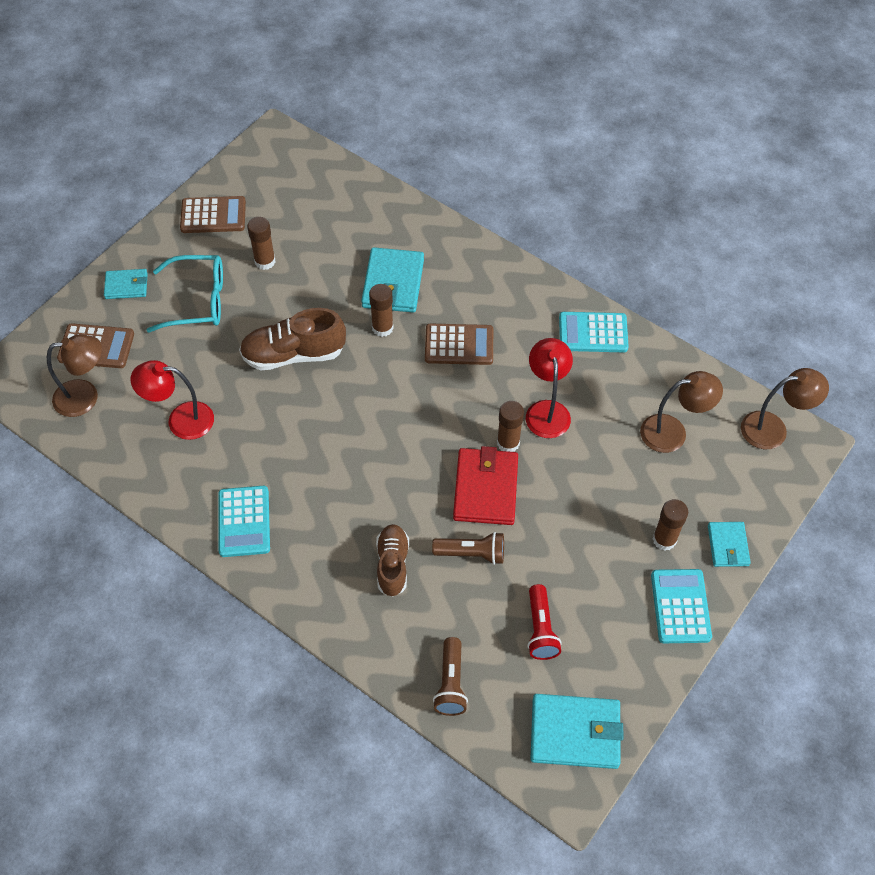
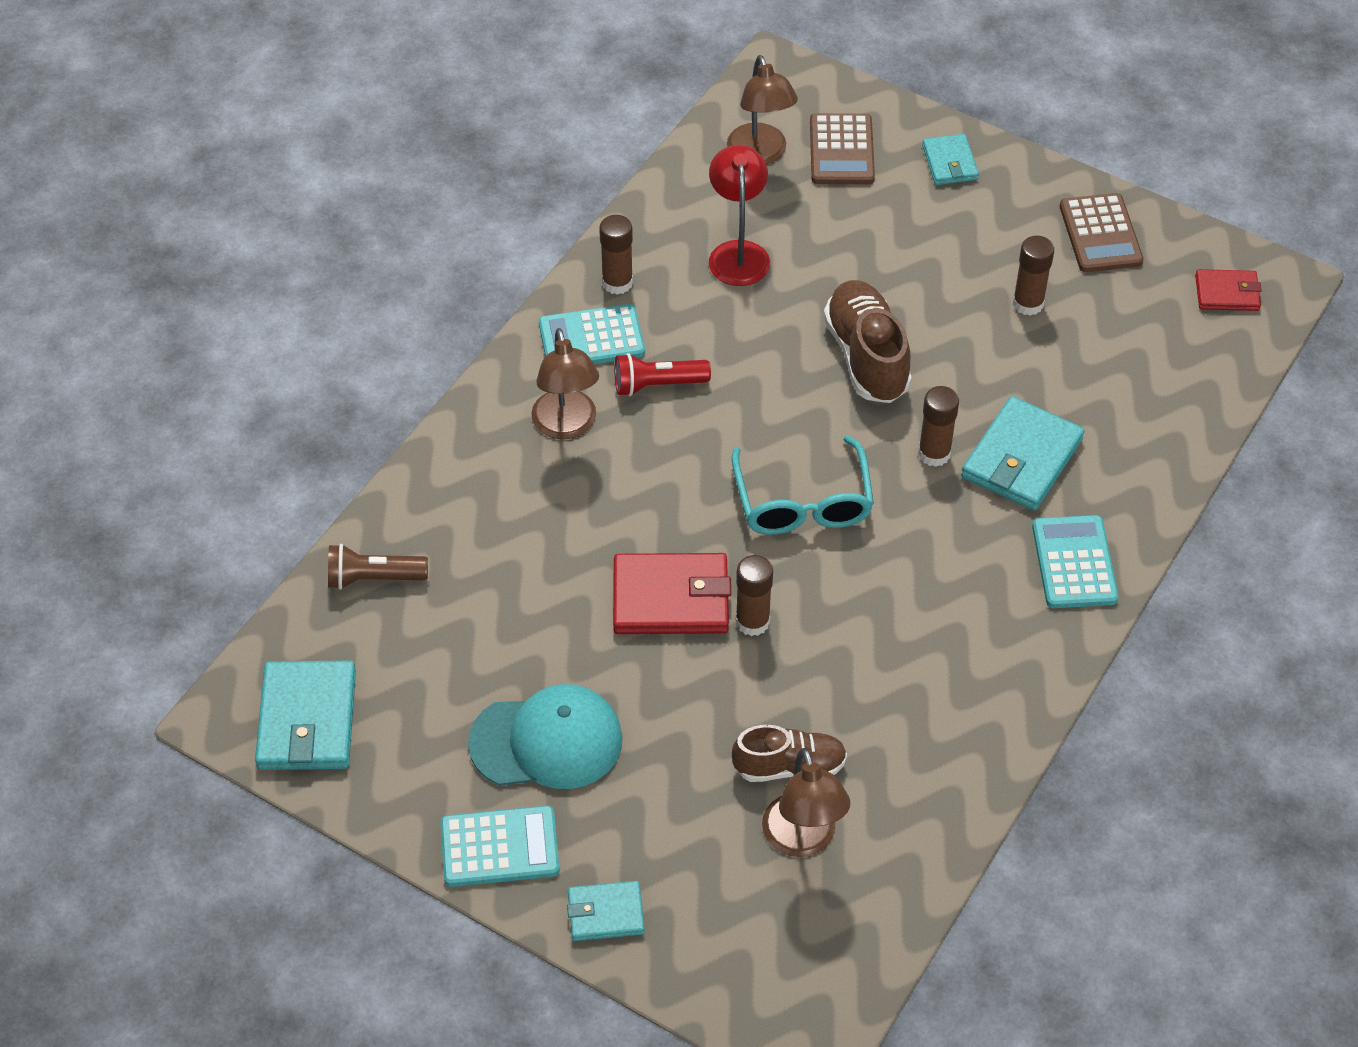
camera: 85 degrees right, 5 degrees down
(198, 301) = (940, 240): turquoise glasses -> turquoise glasses (803, 502)
(277, 163) = (1227, 293): none -> red wallet
(392, 565) = (541, 501): brown shoe -> brown shoe (789, 767)
(393, 283) = (1021, 458): turquoise wallet -> turquoise wallet turned 60 degrees counterclockwise
(459, 345) = (920, 549): brown calculator -> none
(472, 553) = (565, 589): brown flashlight -> none
(540, 629) = (455, 675): red flashlight -> red flashlight (657, 385)
(546, 410) = (818, 668): red lamp -> none
(593, 333) = (978, 726): turquoise calculator -> turquoise calculator (1074, 563)
(597, 572) = (547, 741): none -> turquoise cap
(664, 539) = (608, 827): brown glue stick -> brown glue stick (617, 283)
(773, 429) = (830, 988): brown lamp -> brown lamp (567, 426)

